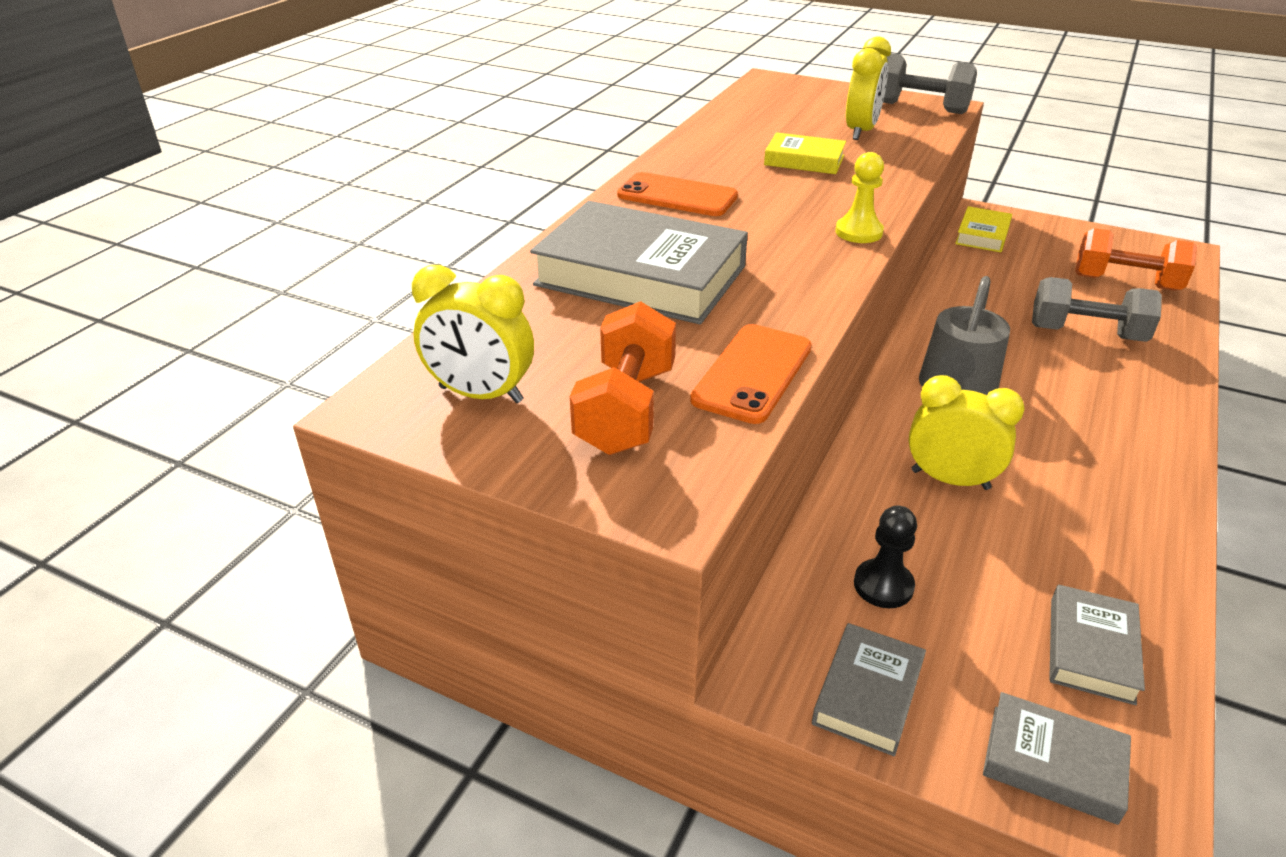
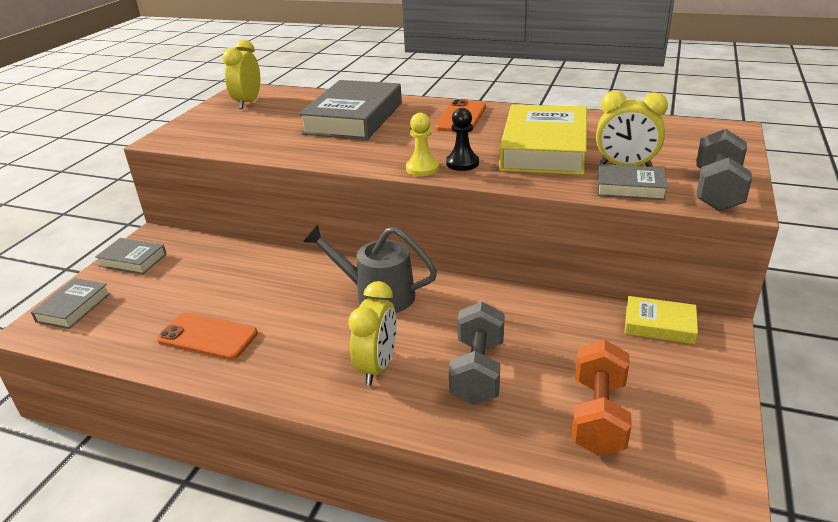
camera: 85 degrees right, 5 degrees down
(626, 410) = (229, 127): orange dumbbell -> none
(752, 373) = (253, 148): orange phone -> orange phone (208, 337)
(804, 160) = (544, 148): yellow book -> yellow book, size x1.98
(883, 585) = (197, 264): black pawn -> black pawn (462, 163)
(950, 479) = (278, 288): yellow clock -> yellow clock (377, 367)
(1091, 649) = (131, 327): grey book -> grey book (630, 187)

